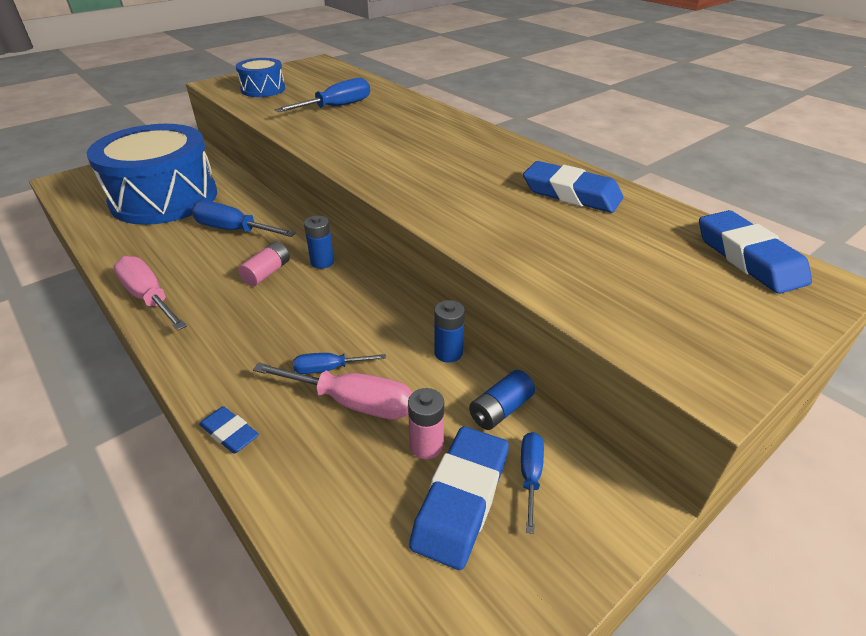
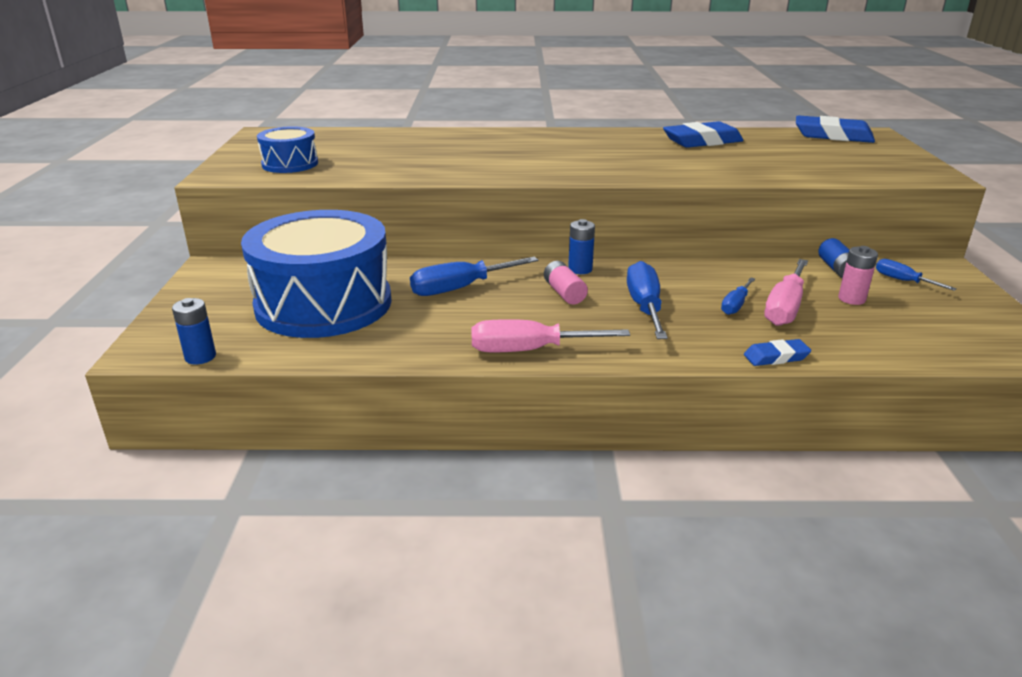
camera: 50 degrees left, 10 degrees down
(337, 107) = (407, 153): blue screwdriver -> blue screwdriver (645, 307)
(353, 403) = (784, 308): pink screwdriver -> pink screwdriver turned 150 degrees clockwise
(448, 353) = (762, 265): blue battery -> blue battery (200, 357)
(461, 499) = (908, 304): blue eraser -> none

